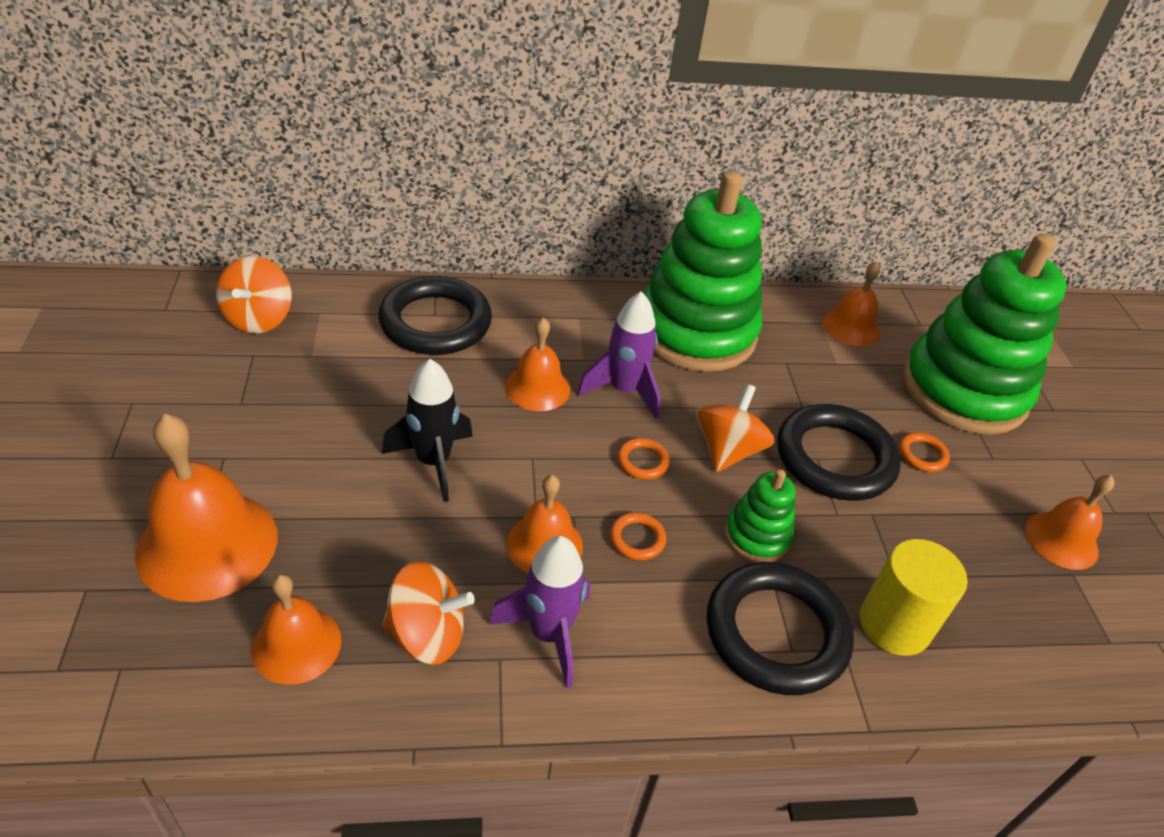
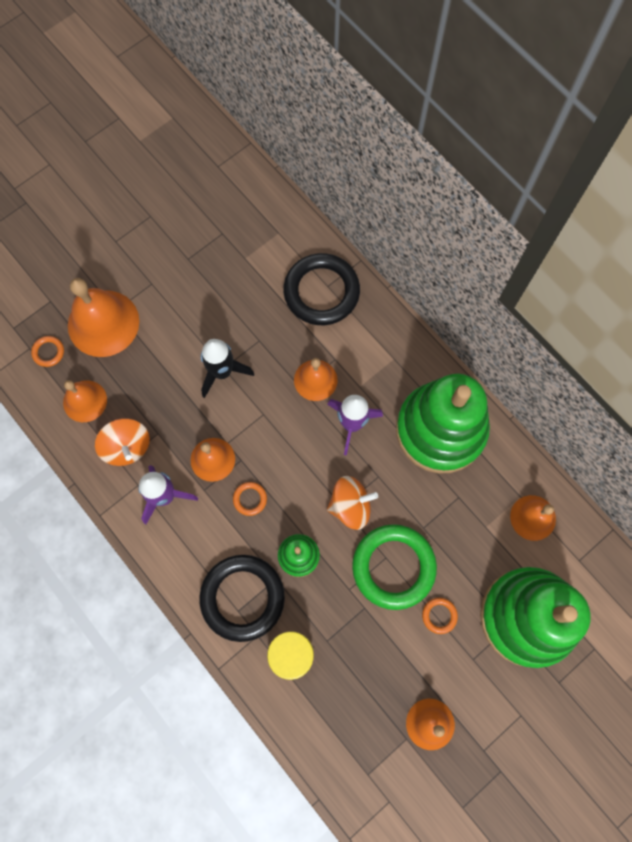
camera: 60 degrees right, 30 degrees up
(259, 318) = (248, 211): orange spinning top -> none
(642, 461) = (305, 468): orange ring -> orange ring (48, 352)
(835, 458) = (393, 567): black ring -> green ring

